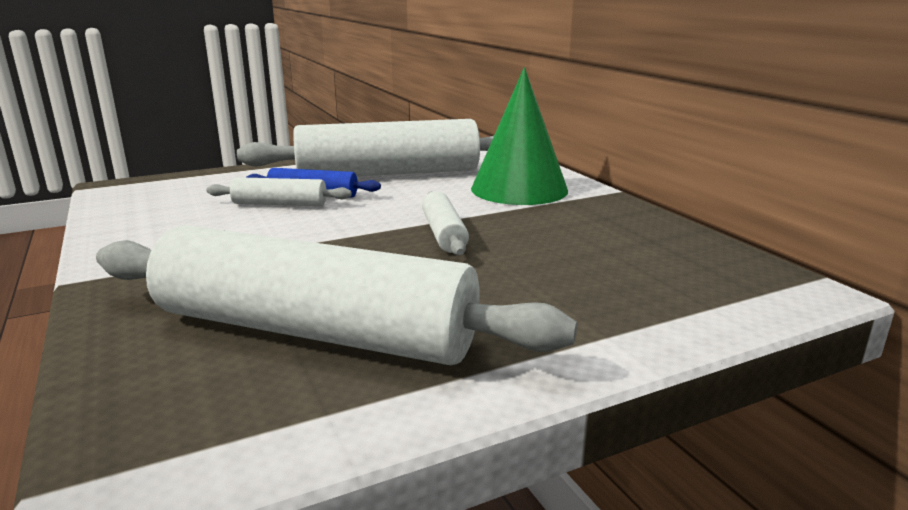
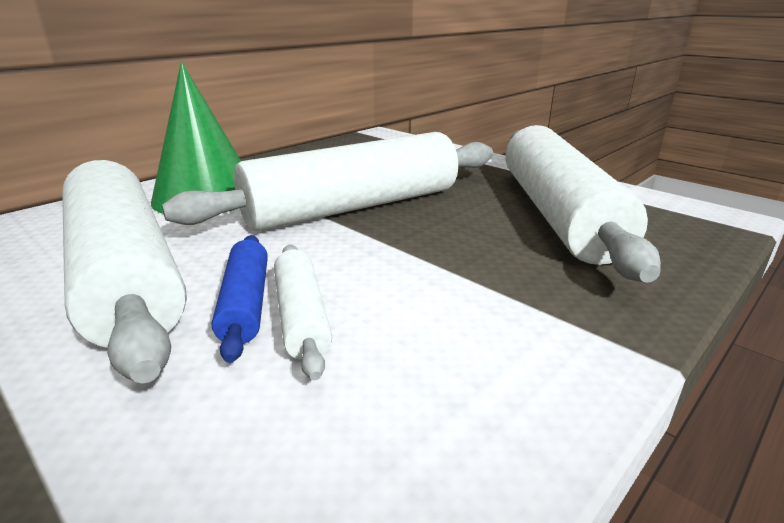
camera: 110 degrees left, 5 degrees up
(444, 234) = (353, 207): white rolling pin -> white rolling pin, size x2.25

